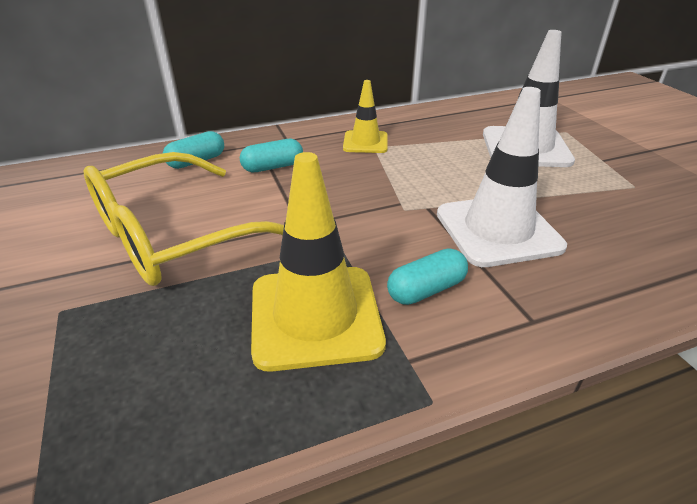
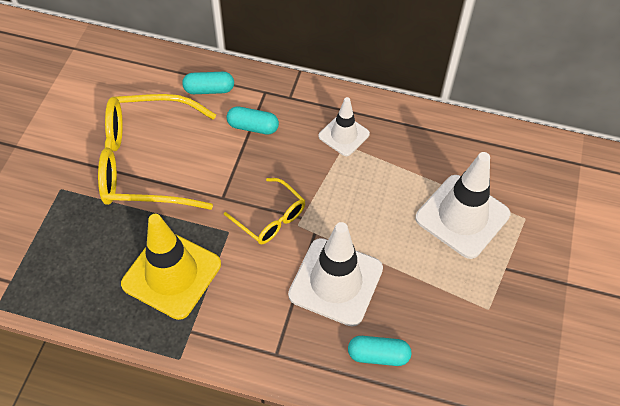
camera: 35 degrees right, 20 degrees up
(365, 142) = (344, 135): yellow traffic cone -> white traffic cone
(371, 216) = (270, 218): none -> yellow glasses
(426, 289) = (243, 296): turquoise capsule -> turquoise capsule (378, 355)

